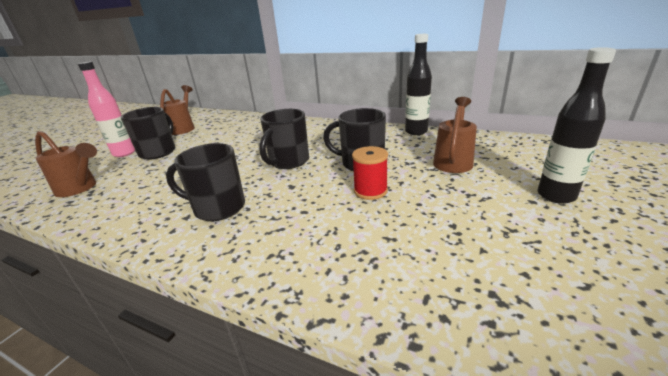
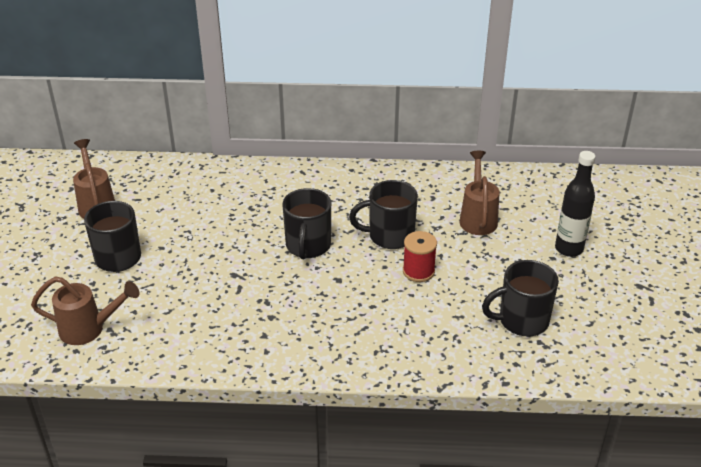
camera: 25 degrees left, 10 degrees up
(124, 153) = (68, 267): pink bottle -> none
(218, 208) = (286, 319): black mug -> black mug (521, 321)
(416, 132) = (423, 174): black bottle -> none

